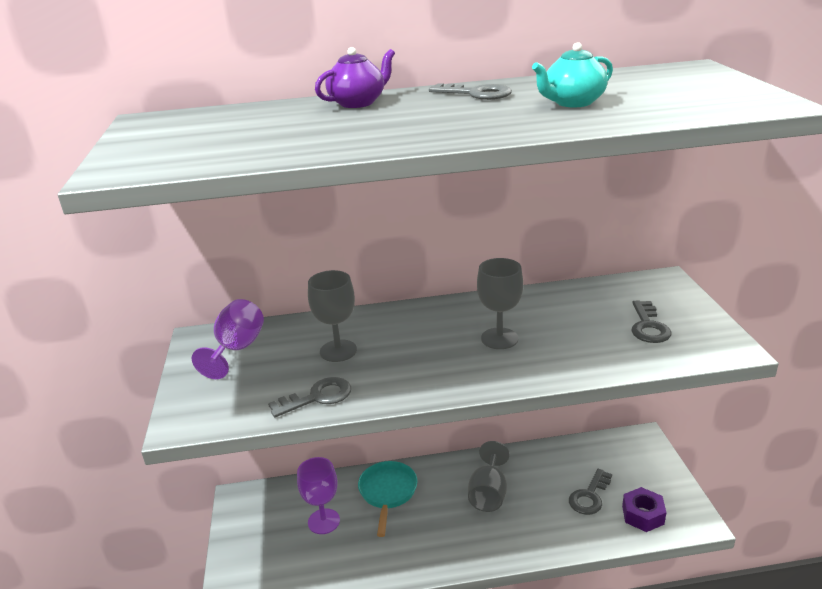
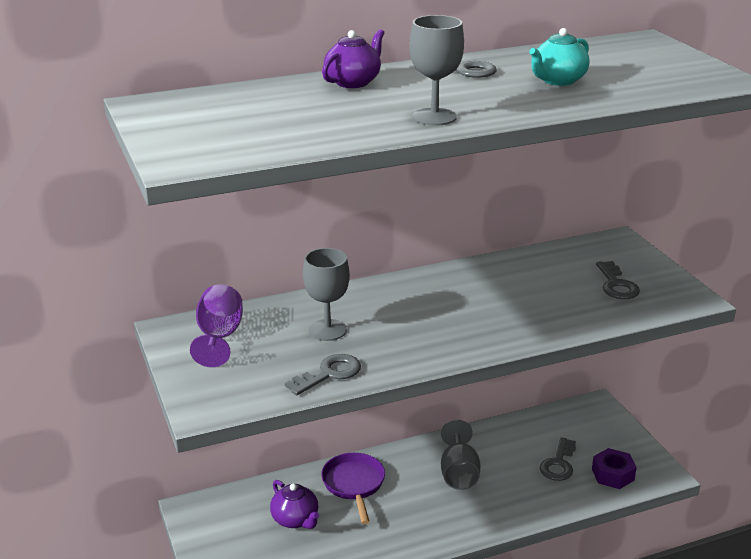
camera: 15 degrees left, 0 degrees up
(324, 521) = (295, 519): purple goblet -> purple teapot
(388, 492) = (354, 484): turquoise pan -> purple pan
(499, 338) = (482, 306): grey goblet -> grey goblet (434, 117)

